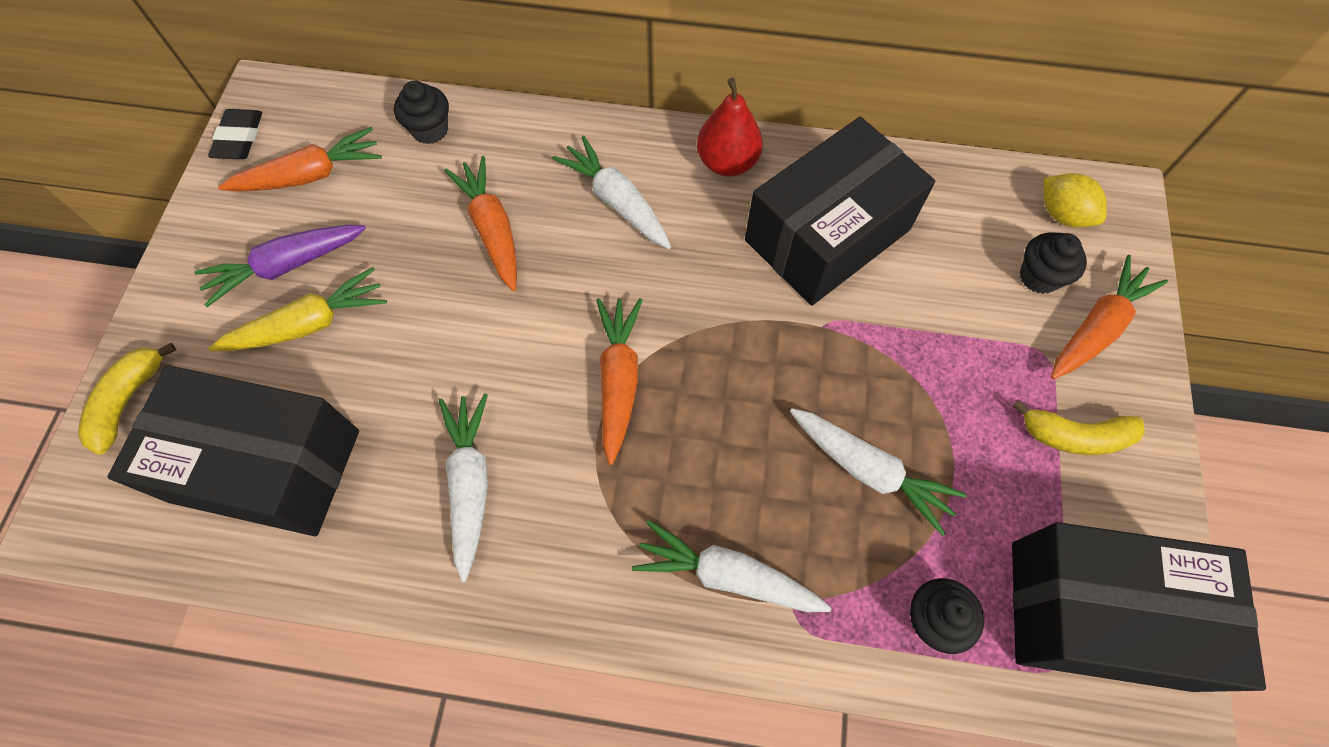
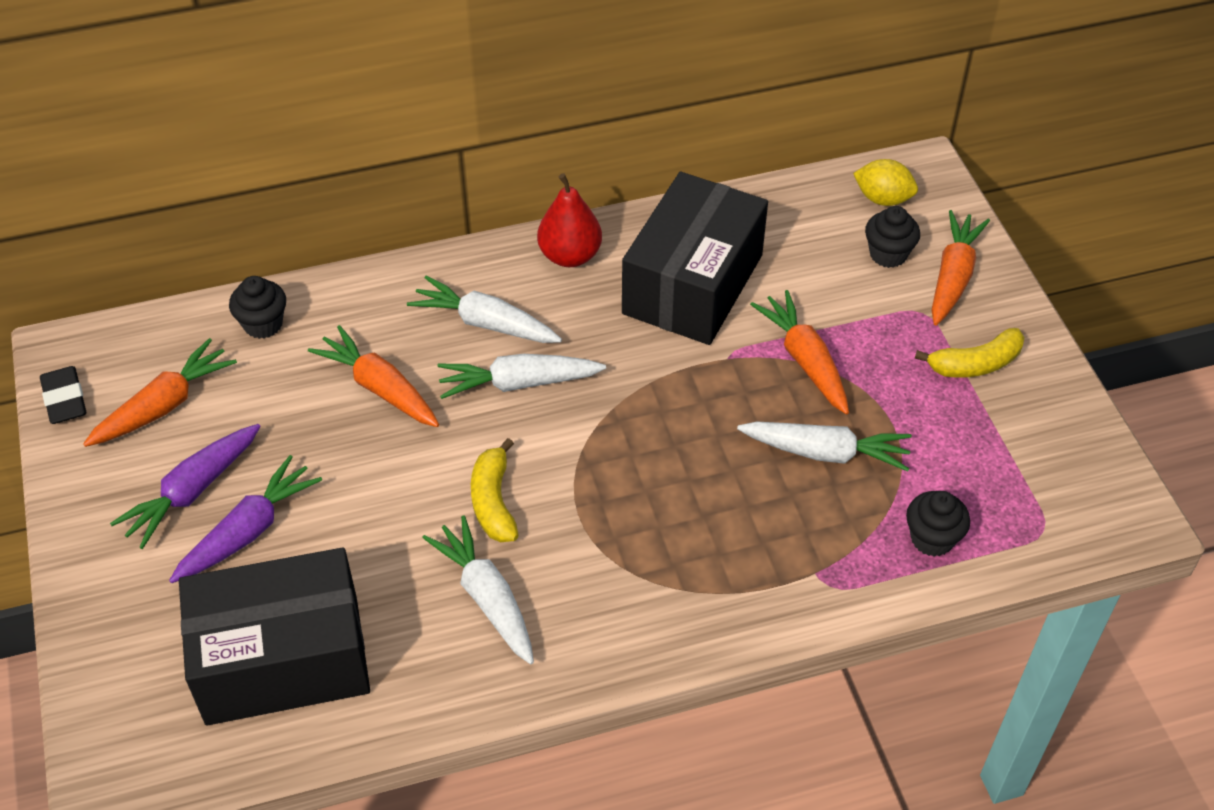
camera: 25 degrees left, 15 degrees down
(128, 400) = (105, 662): yellow banana -> yellow banana (493, 502)
(309, 324) = (248, 531): yellow carrot -> purple carrot
(618, 380) = (573, 466): orange carrot -> orange carrot (805, 360)
(727, 575) = (751, 575): white carrot -> white carrot (518, 383)
(1098, 614) = (1054, 483): black box -> none

